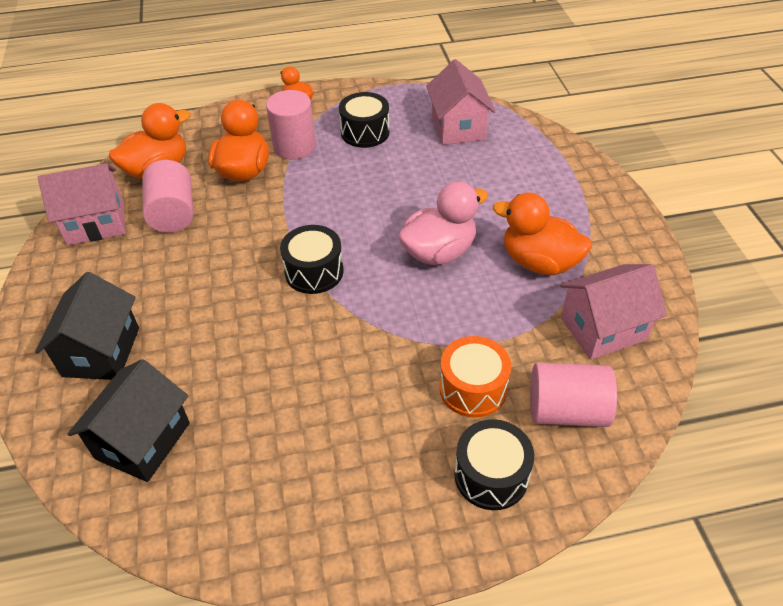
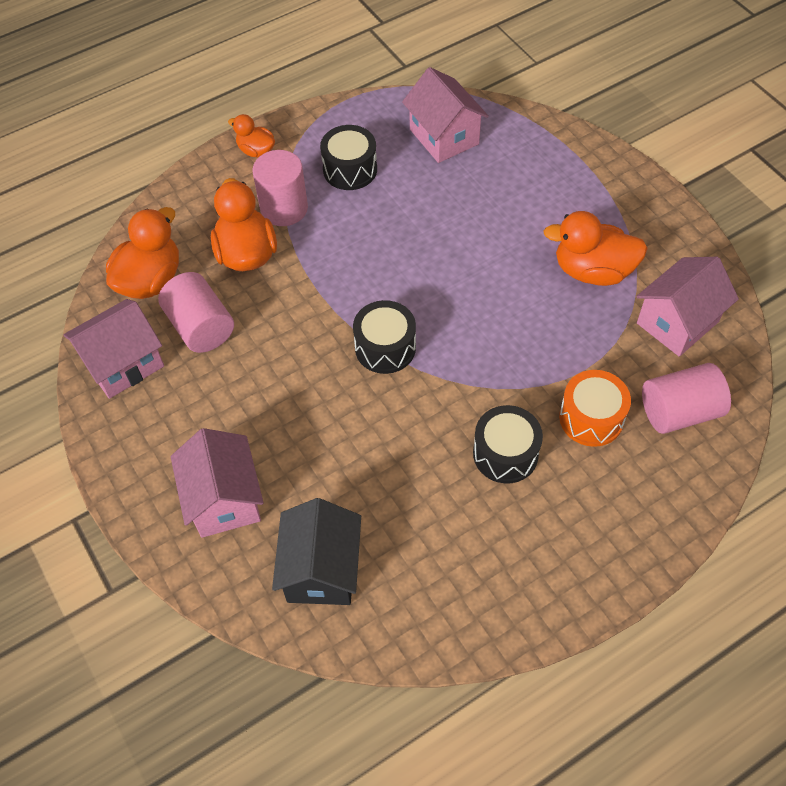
camera: 20 degrees left, 10 degrees up
(101, 352) = (224, 499): black house -> pink house
(439, 252) = (494, 288): pink duck -> none
(491, 475) = (643, 492): black drum -> black drum (505, 454)

